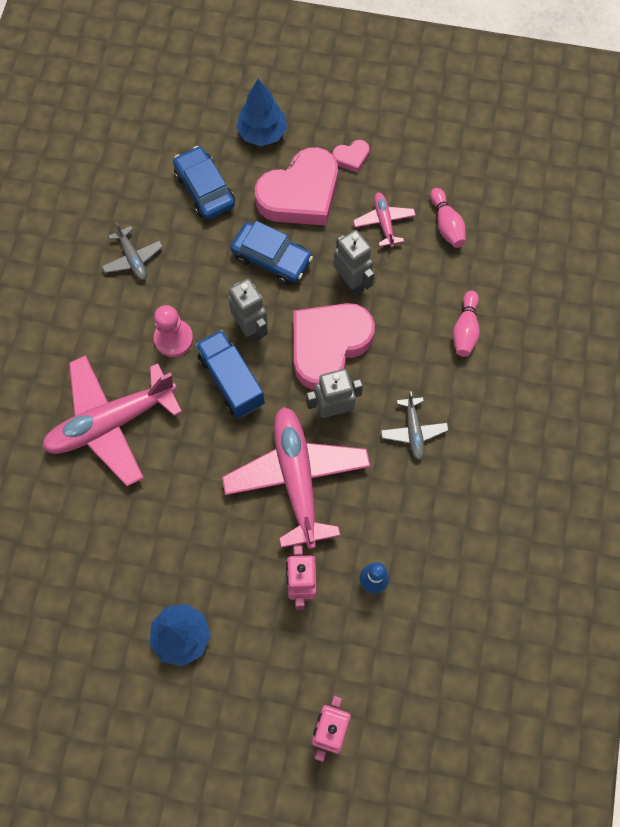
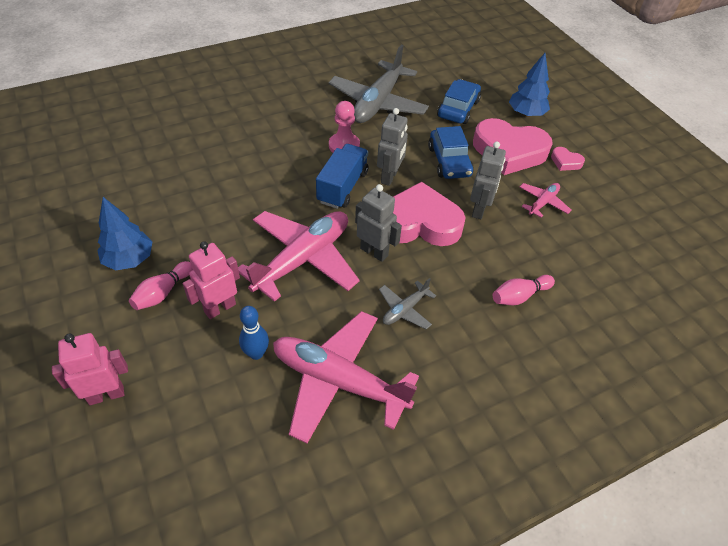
camera: 50 degrees right, 20 degrees down
(111, 422) = (259, 147): pink plane -> pink plane (339, 381)
(133, 258) = (378, 103): grey plane -> grey plane, size x2.14
(446, 224) = (584, 238): pink bowling pin -> pink bowling pin (163, 293)

